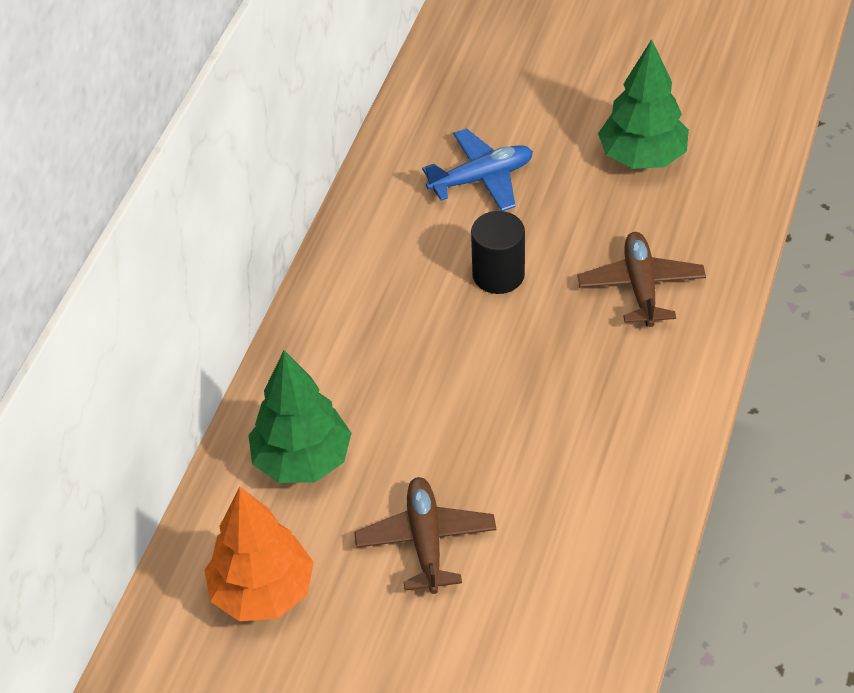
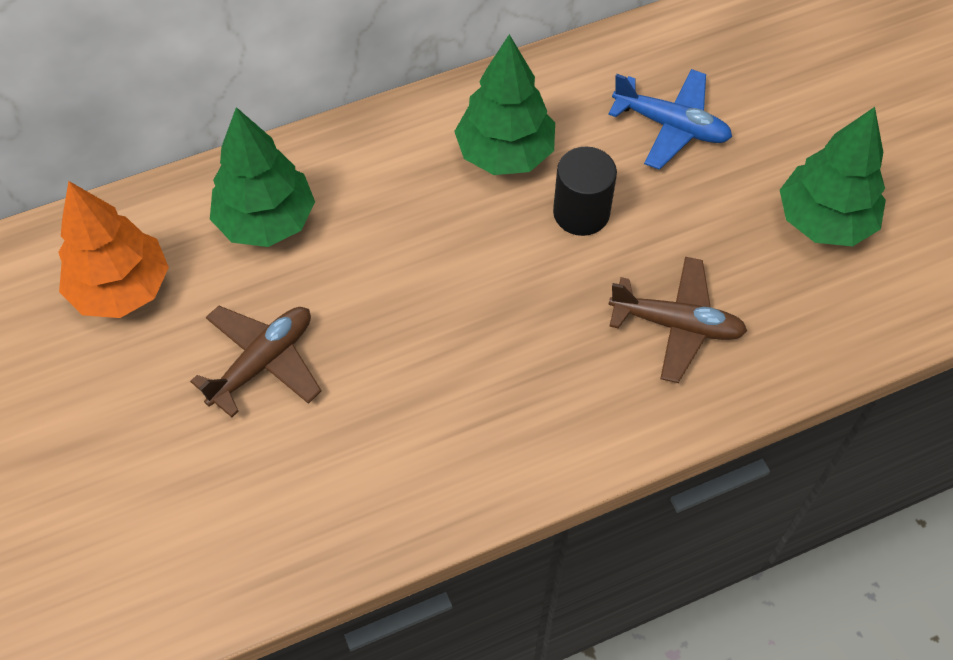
camera: 45 degrees right, 10 degrees up
(401, 282) = (505, 153): none -> green tree
(641, 286) = (677, 325): brown plane -> brown plane turned 60 degrees clockwise

